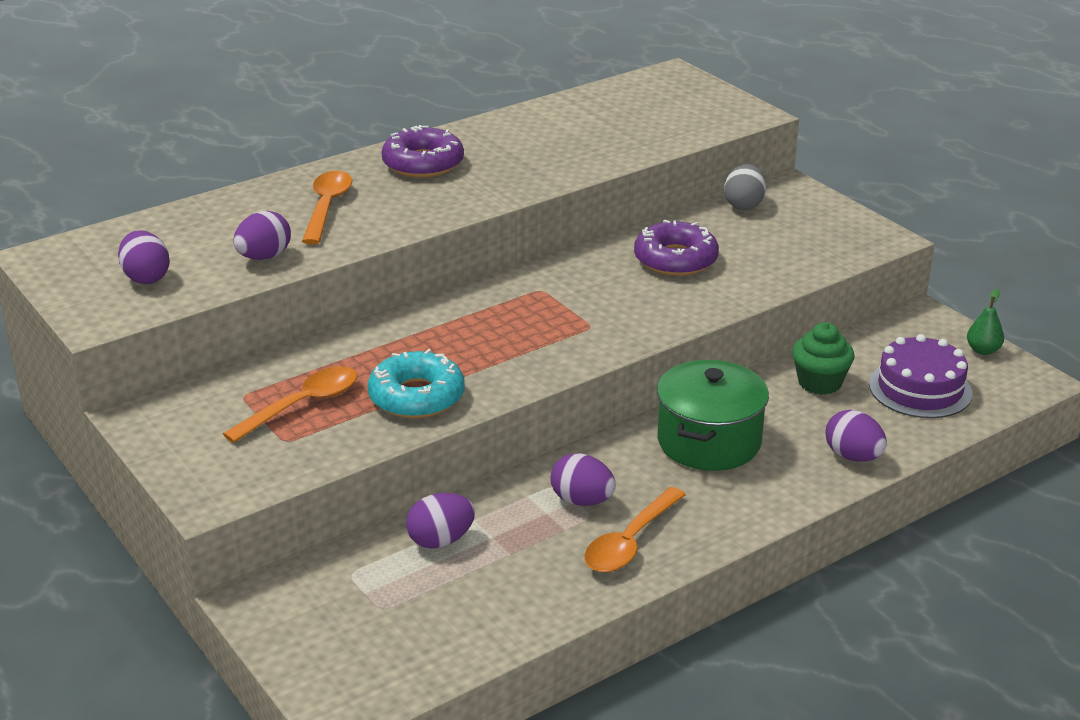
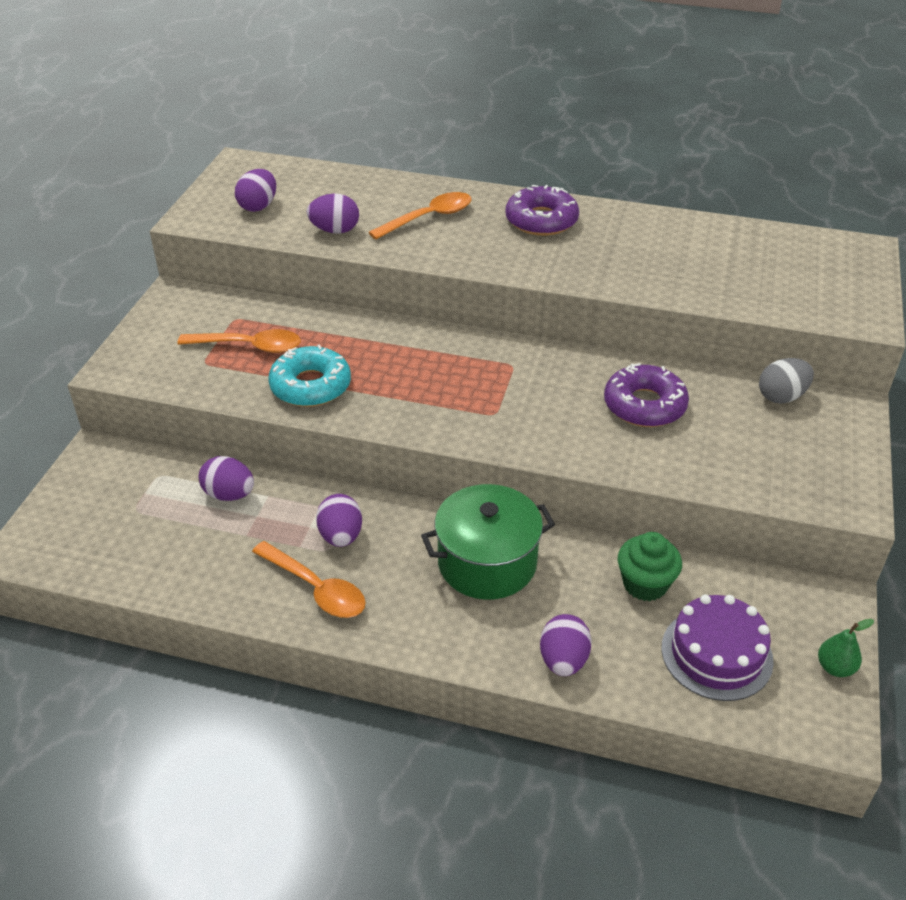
camera: 50 degrees right, 10 degrees up
(630, 542) = (316, 588): orange spoon -> orange spoon turned 135 degrees counterclockwise

